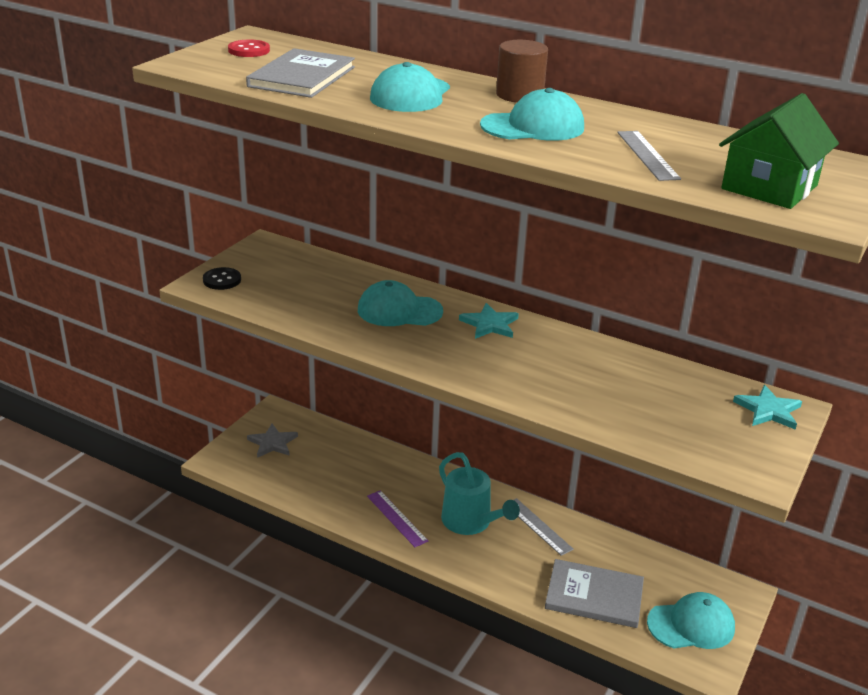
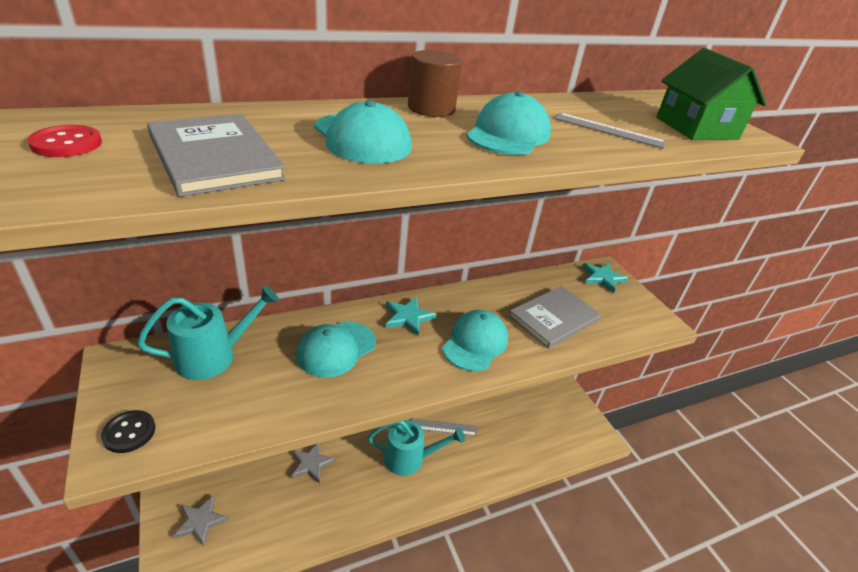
camera: 55 degrees left, 5 degrees up
(317, 271) = (214, 356): none -> turquoise watering can
(387, 466) = (311, 463): none -> grey star
(396, 518) = (367, 498): purple ruler -> none
(594, 596) = (519, 446): grey book -> grey book (554, 318)
(691, 625) = (569, 421): turquoise cap -> turquoise cap (475, 343)

